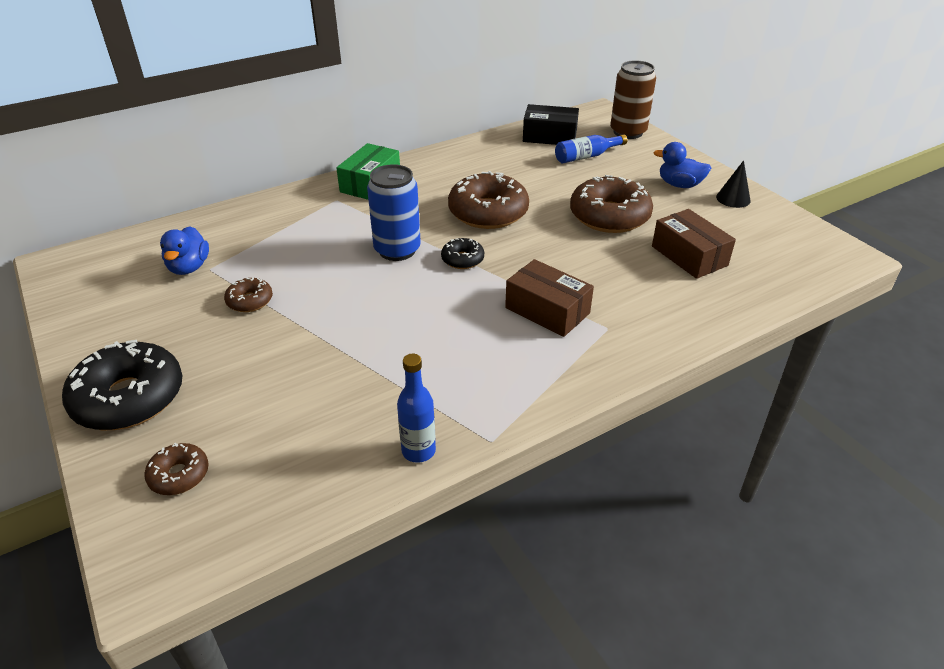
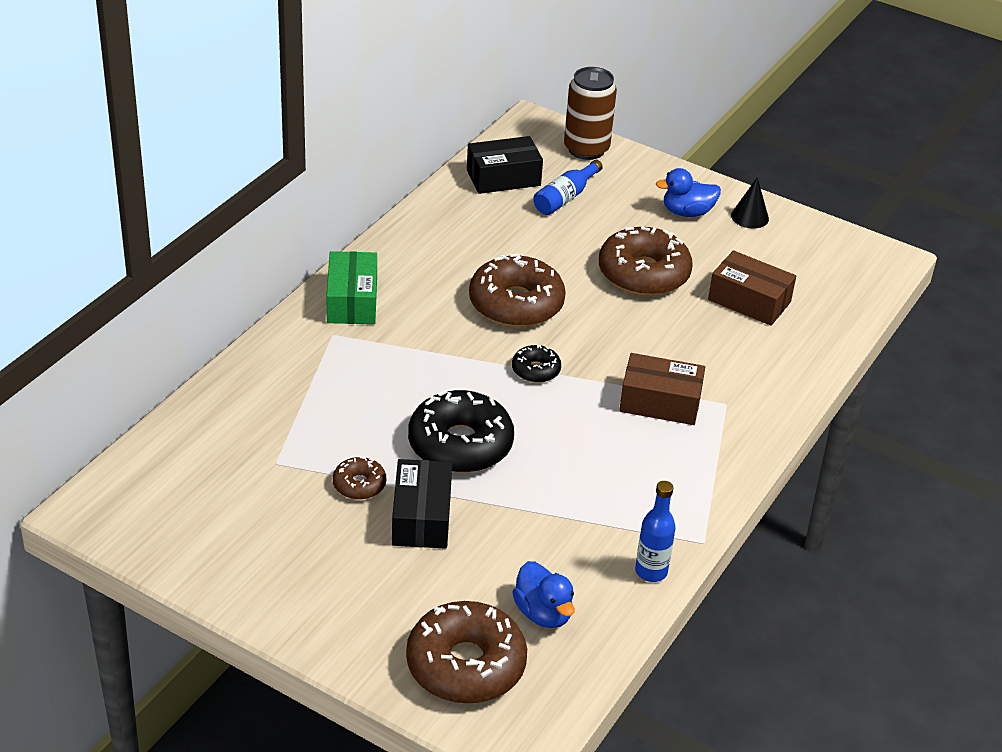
camera: 30 degrees left, 0 degrees up
(129, 398) = (343, 619): black donut -> black donut (460, 444)
(179, 475) = (466, 665): brown donut -> brown donut, size x2.03
(189, 267) = (251, 468): blue duck -> blue duck (543, 613)
(270, 339) = (421, 517): none -> black box
(397, 250) = (459, 379): blue can -> none

